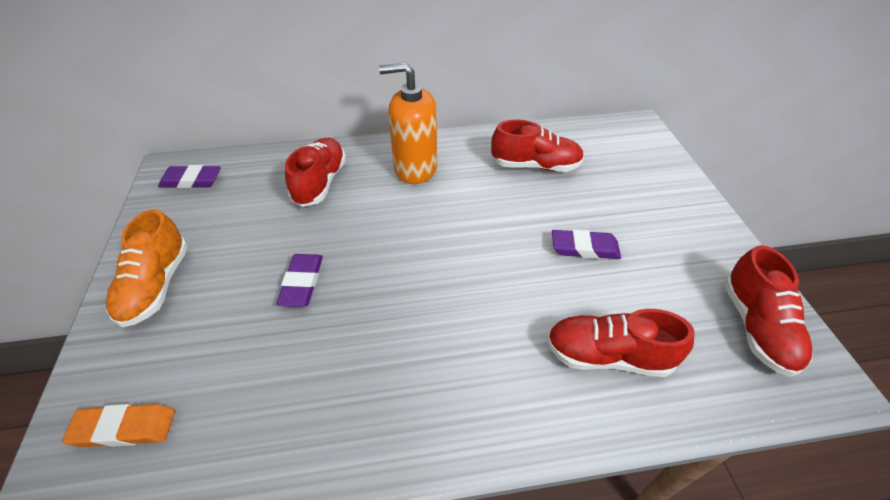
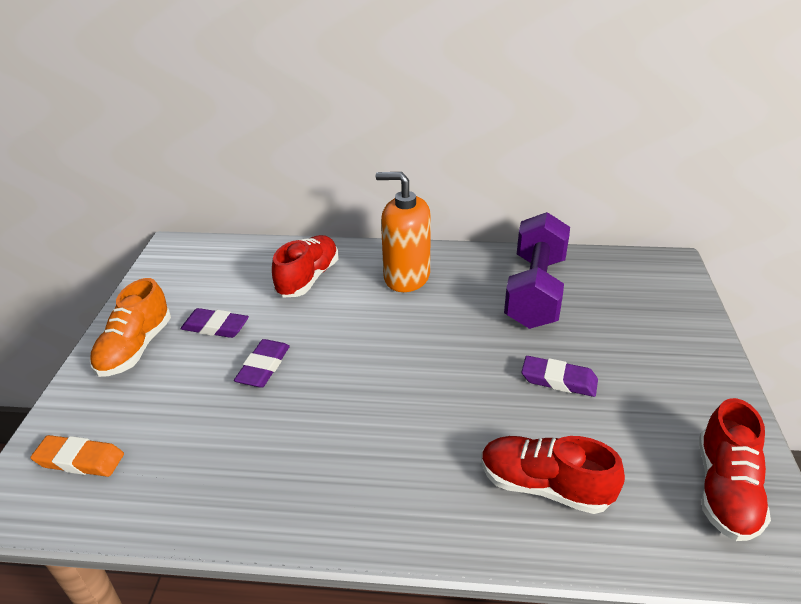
camera: 15 degrees right, 10 degrees down
(191, 181) = (190, 261): purple eraser -> purple eraser (215, 327)
(535, 166) = (535, 291): red shoe -> purple dumbbell

